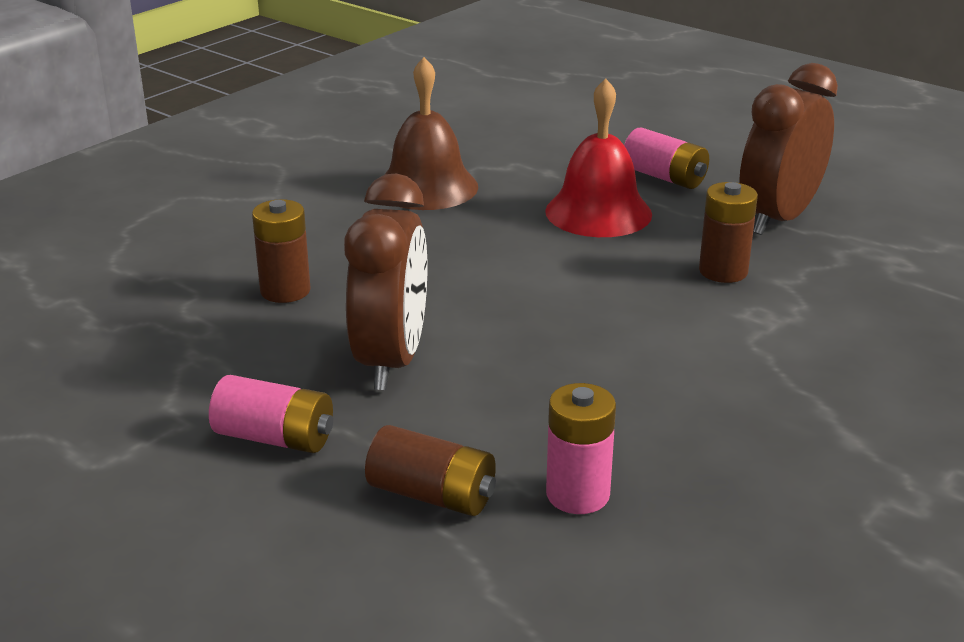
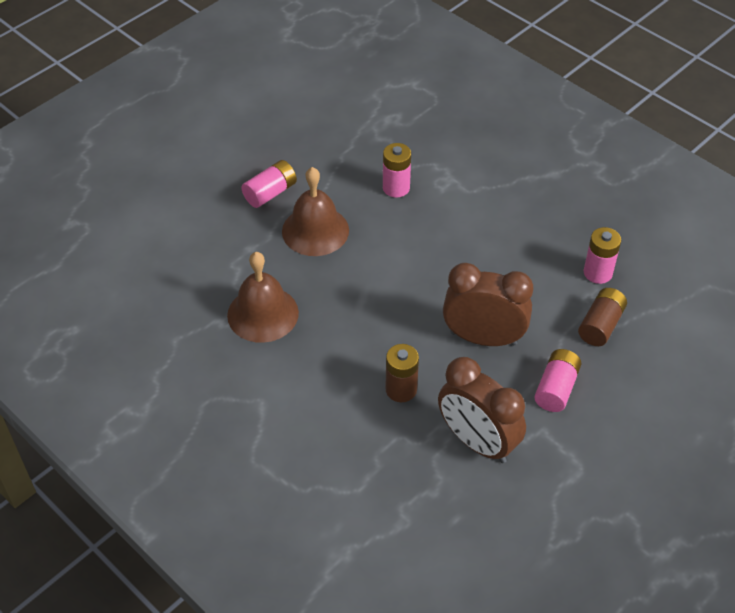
camera: 85 degrees left, 20 degrees up
(598, 212) = (315, 230): red bell -> brown bell
(723, 271) = (396, 188): brown battery -> pink battery
(778, 218) = (335, 153): brown clock -> brown clock (477, 442)

